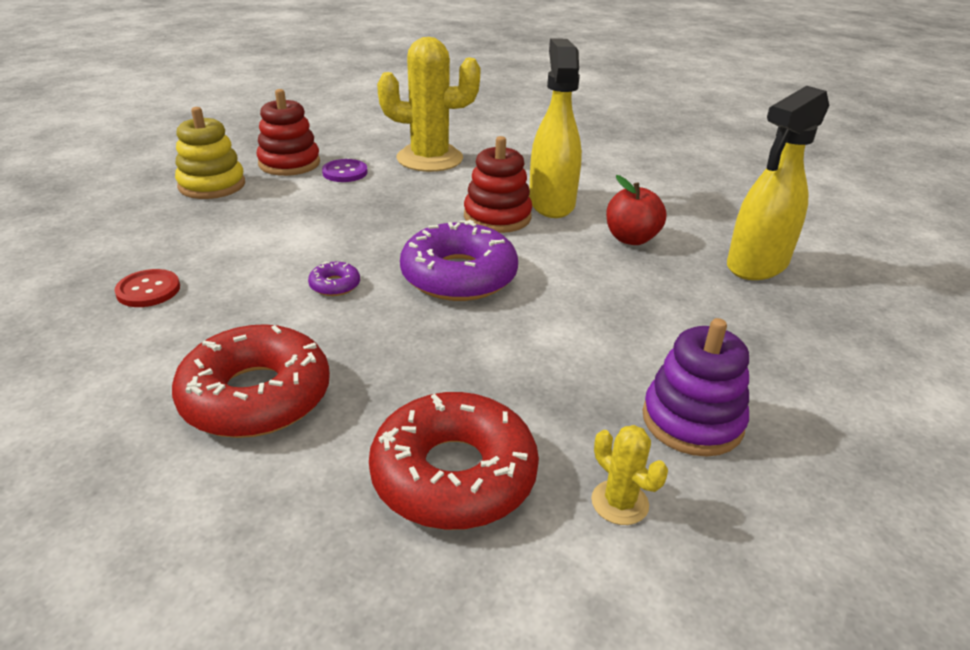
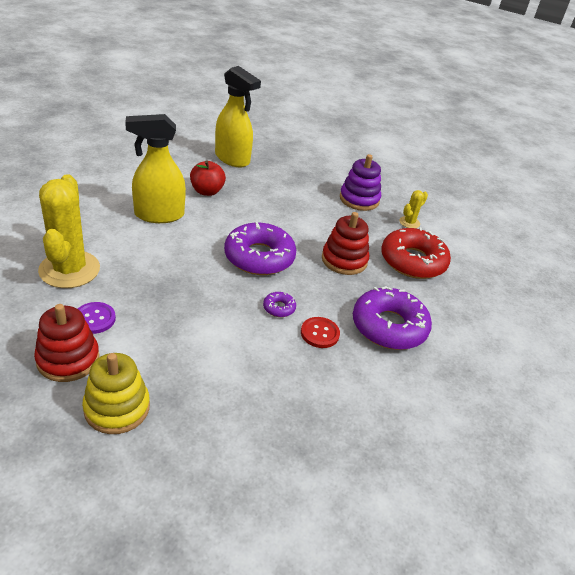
camera: 100 degrees left, 5 degrees up
(148, 290) = (303, 401): red button -> red button (320, 333)
(256, 396) = (389, 326): red donut -> purple donut
(497, 217) = (180, 239): red stacking toy -> red stacking toy (344, 260)

